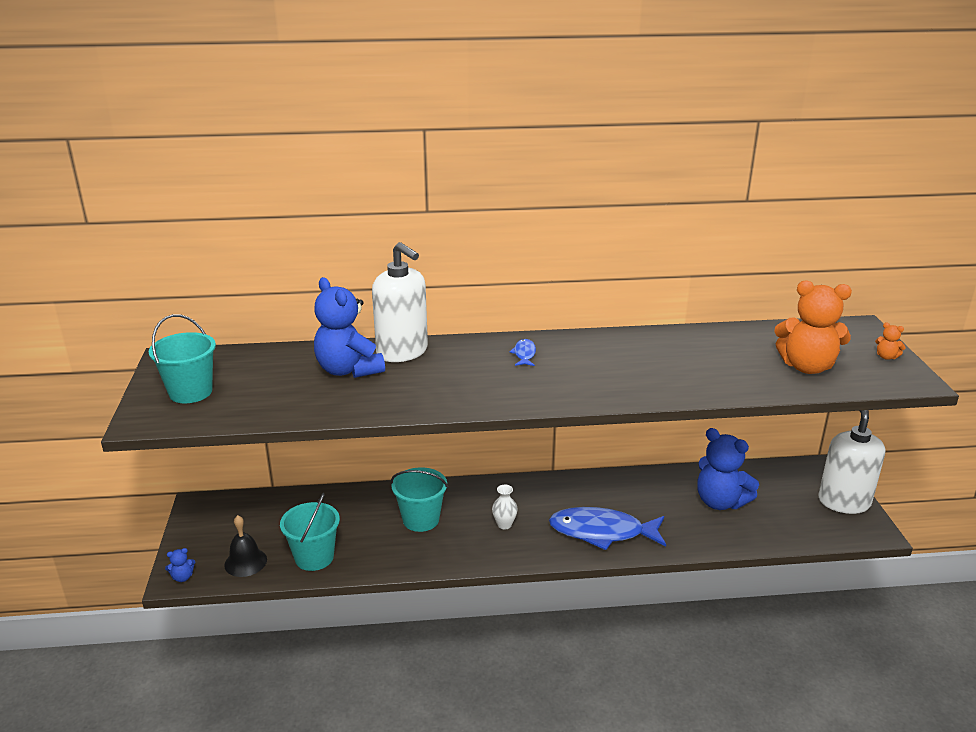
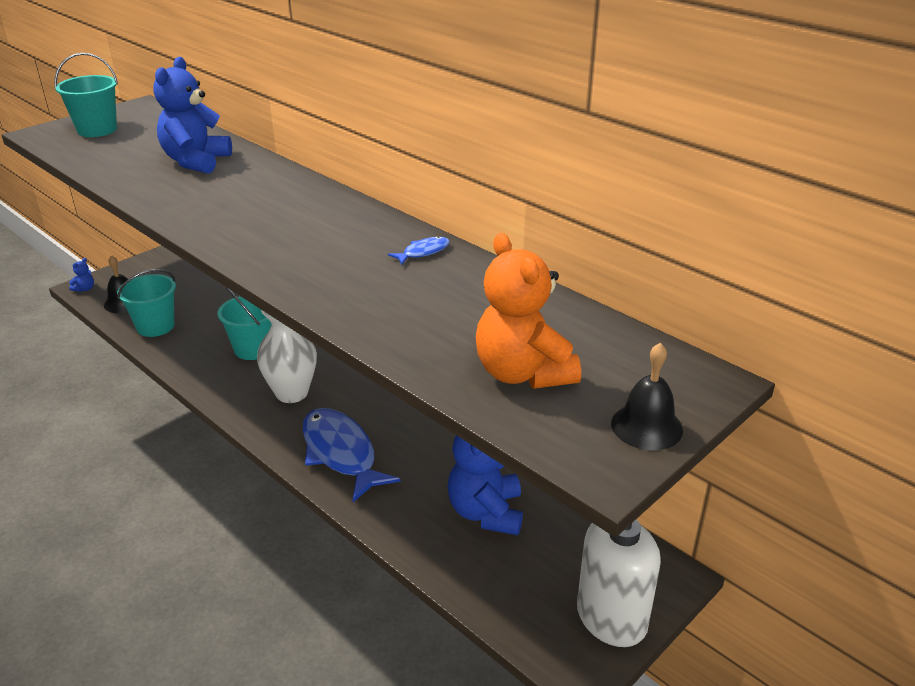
camera: 50 degrees right, 5 degrees up
(182, 577) = (85, 289): blue teddy bear -> blue teddy bear turned 90 degrees counterclockwise
(402, 352) = (256, 168): white soap dispenser -> none
(504, 524) = (292, 393): white vase -> white vase, size x2.05
(524, 354) = (322, 214): blue fish -> blue fish (423, 252)
(886, 357) = (646, 426): orange teddy bear -> black bell

